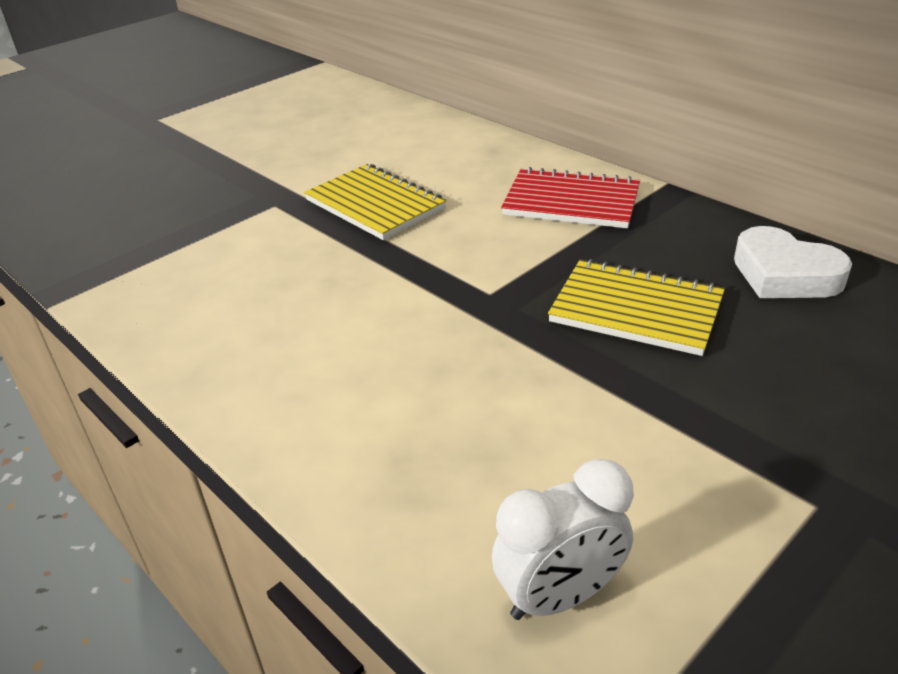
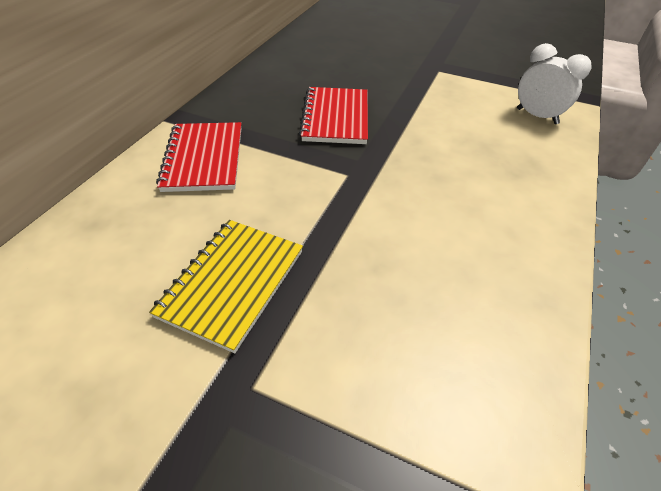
camera: 115 degrees left, 10 degrees up
(636, 310) = (336, 117): yellow notebook -> red notebook
(784, 274) = (276, 78): white heart -> none

